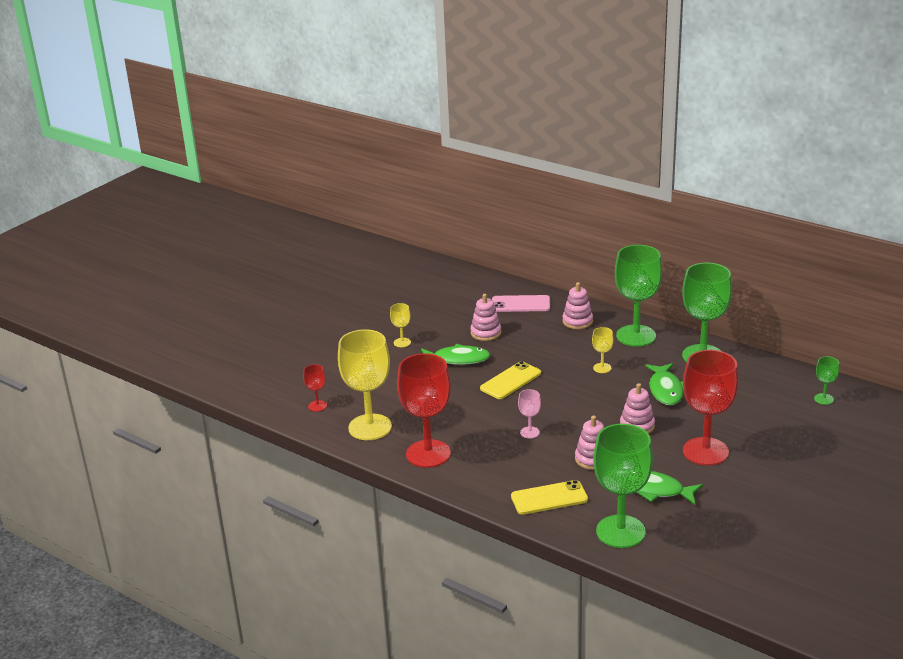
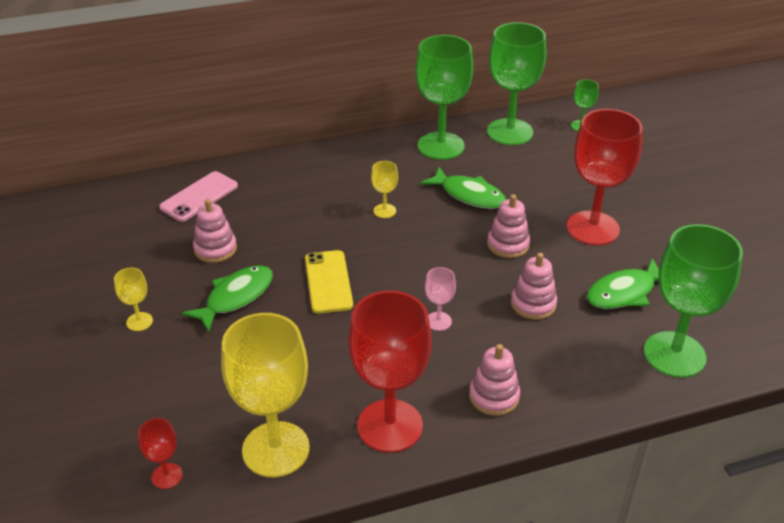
camera: 55 degrees left, 10 degrees up
(549, 498) = (571, 373): yellow phone -> none
(577, 321) = (284, 180): pink stacking toy -> pink stacking toy (494, 396)
(636, 336) = (358, 162): green goblet -> green goblet (510, 132)

